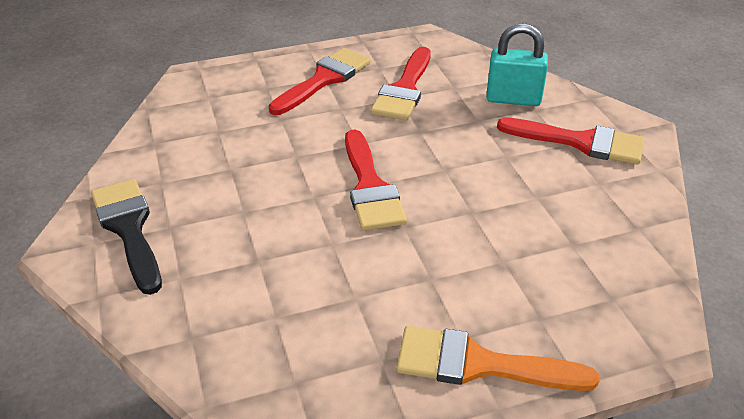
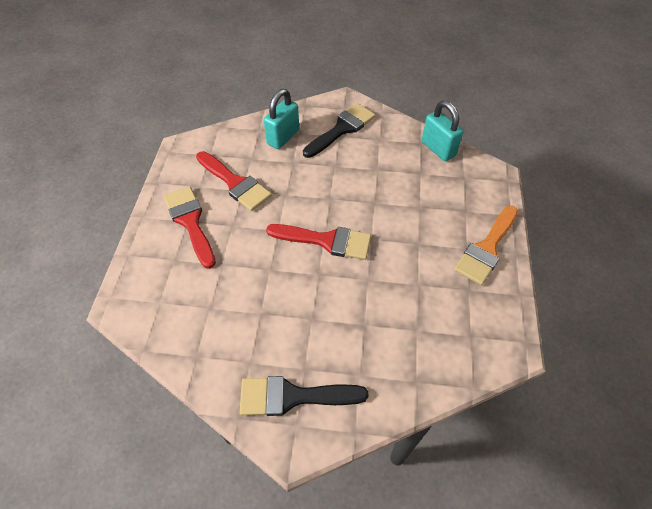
camera: 65 degrees left, 15 degrees up
(581, 142) = (342, 129): red brush -> black brush
(644, 251) = (438, 149): none -> turquoise padlock

